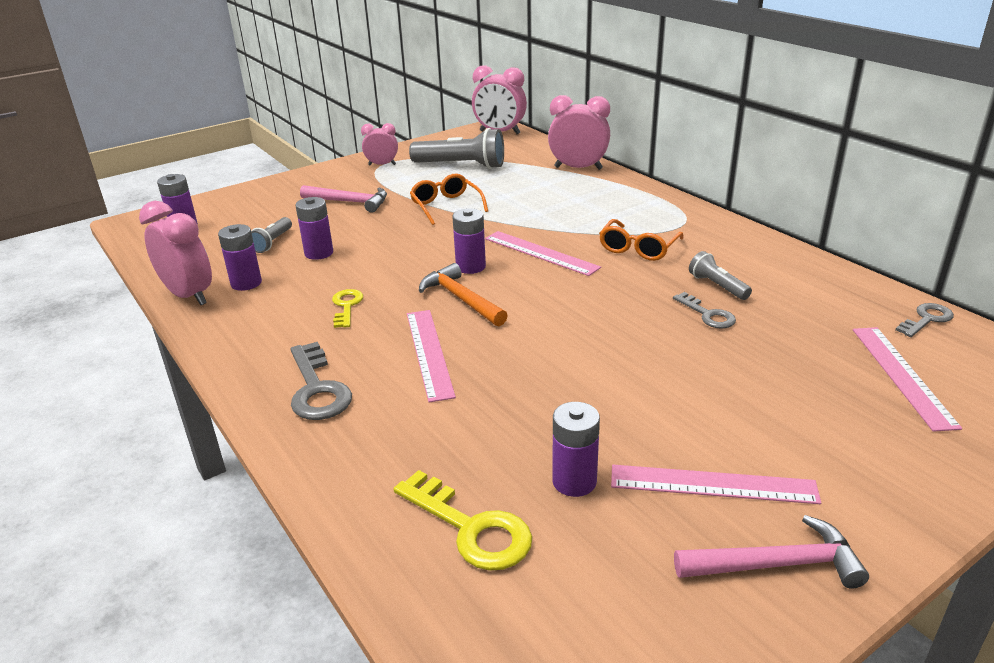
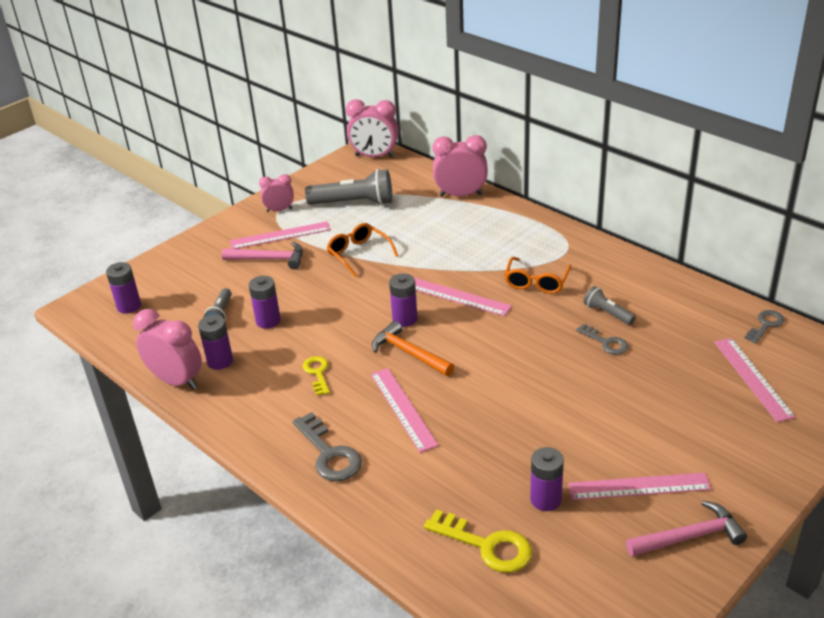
camera: 10 degrees left, 5 degrees up
(371, 184) = (280, 235): none -> pink ruler

